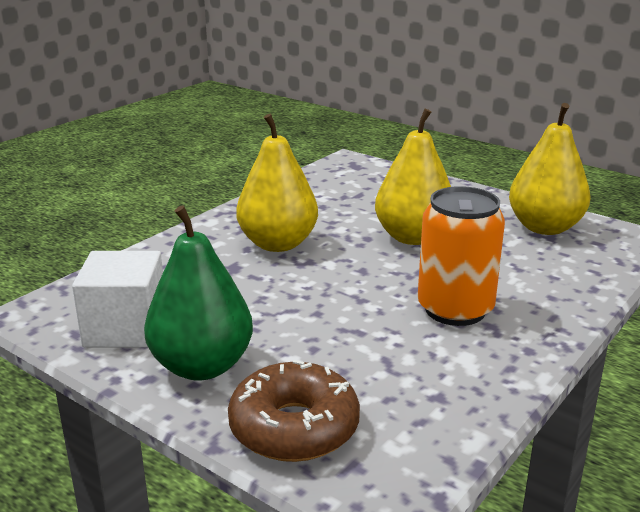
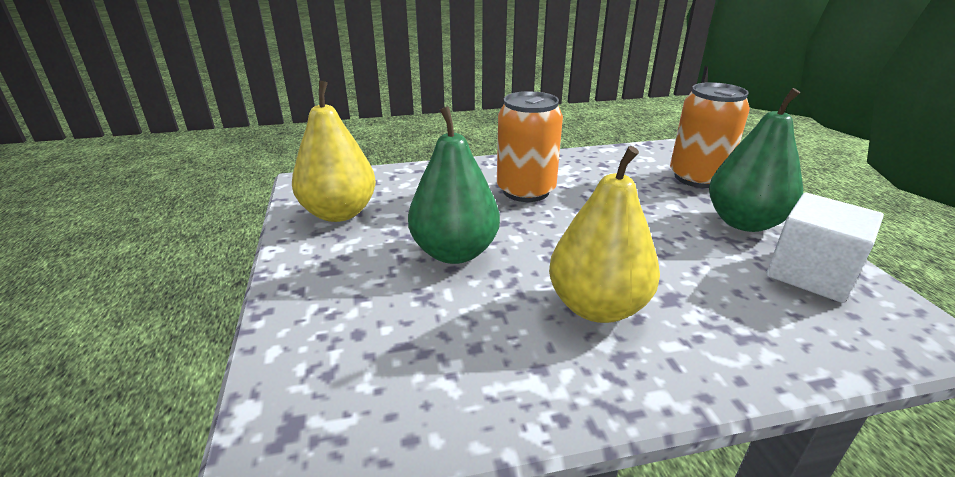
camera: 140 degrees left, 5 degrees up
(294, 427) = (697, 178): brown donut -> orange can
(413, 237) = (455, 252): yellow pear -> green pear

